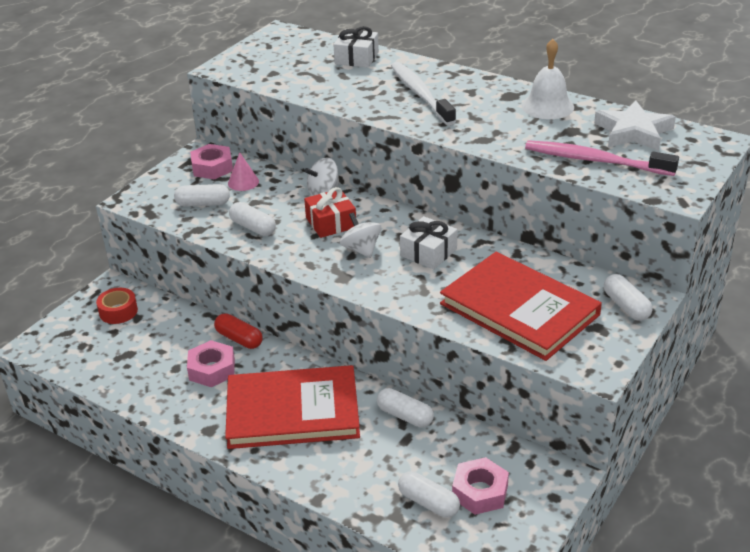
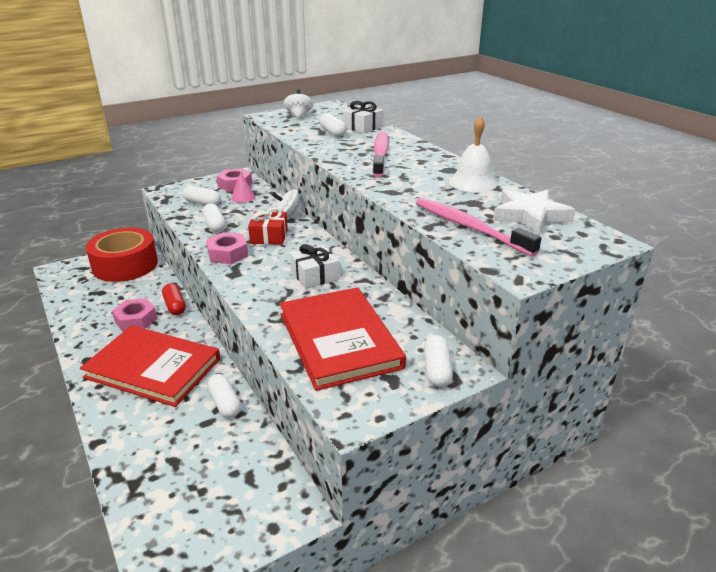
camera: 25 degrees right, 5 degrees down
(118, 311) = (125, 265): red tape -> red tape, size x2.22
(361, 249) = (269, 259): white spinning top -> white spinning top (299, 115)
(420, 94) = (380, 155): white toothbrush -> pink toothbrush
(428, 502) = (169, 483): white capsule -> white capsule (332, 133)
(480, 492) = (217, 493): pink nut -> pink nut (228, 254)

